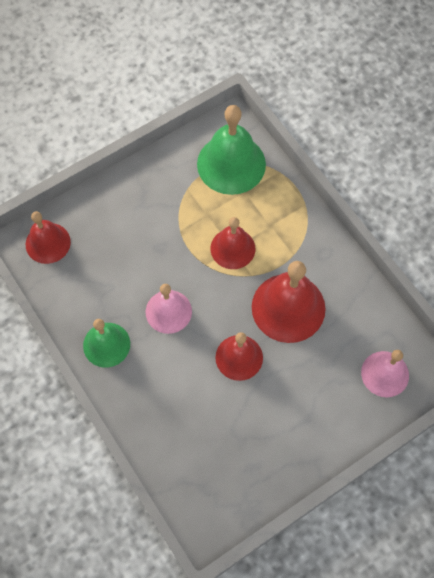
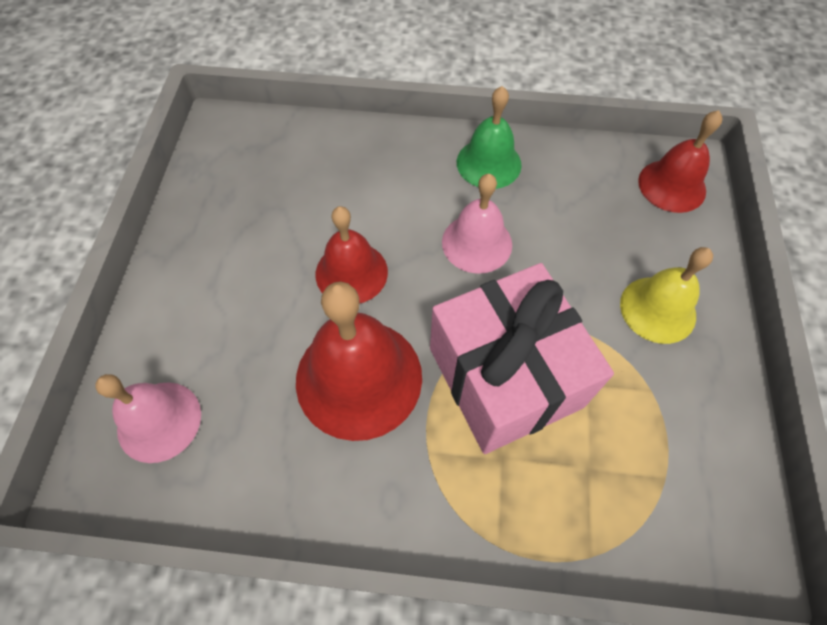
camera: 130 degrees right, 5 degrees down
(139, 208) = (658, 309): none -> yellow bell
(231, 164) = (658, 489): green bell -> none
(232, 248) = (505, 377): red bell -> pink gift

